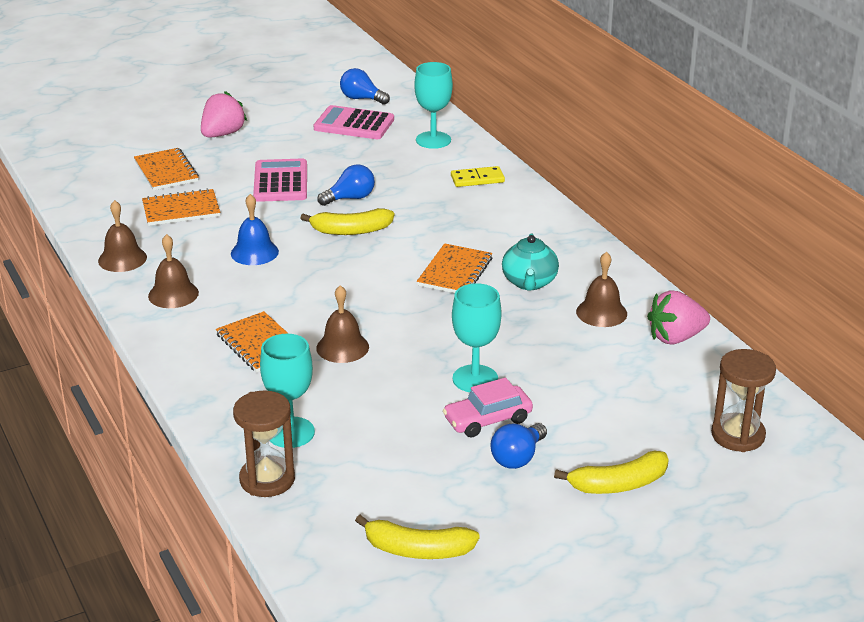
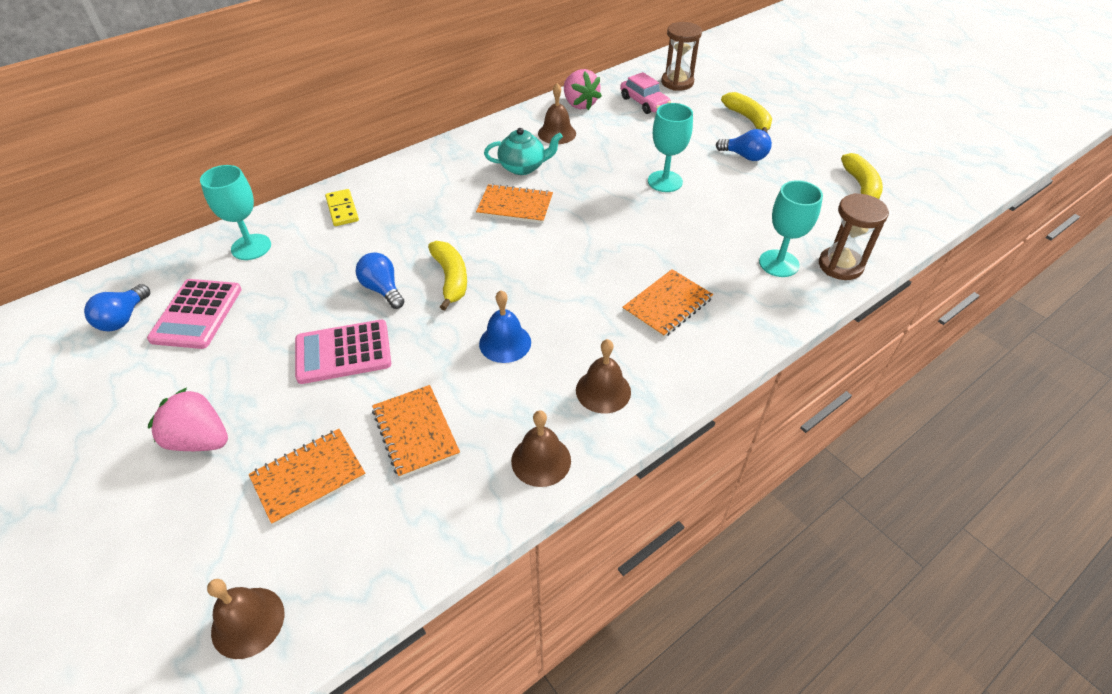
camera: 100 degrees left, 15 degrees up
(342, 347) = (651, 253): brown bell -> brown bell (248, 622)
(487, 420) = (710, 172): pink car -> pink car (644, 102)

